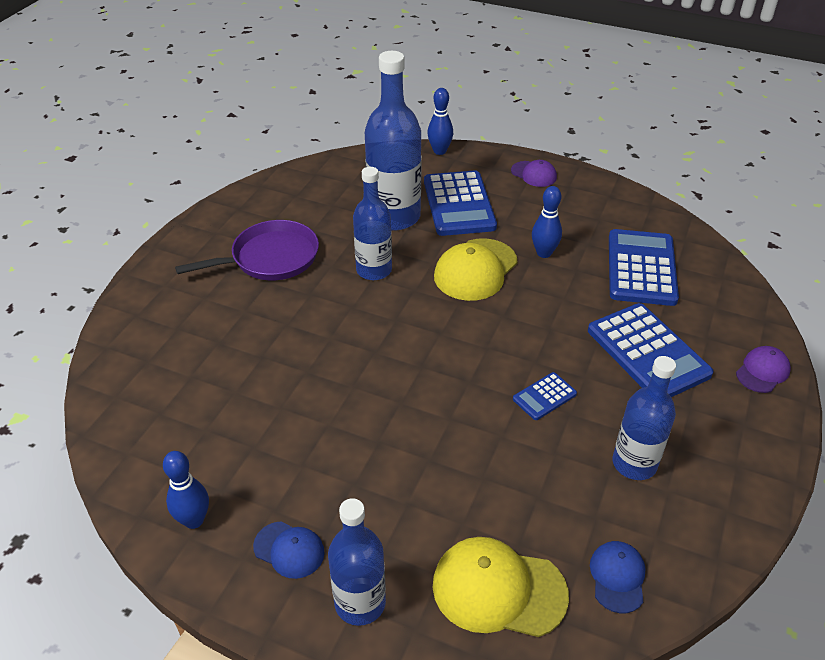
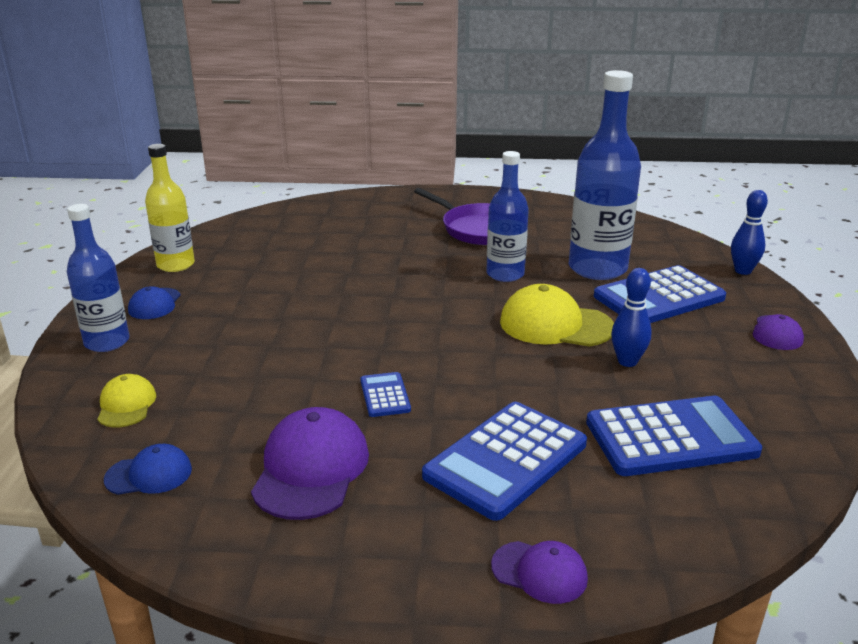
camera: 70 degrees right, 15 degrees down
(194, 520) = (175, 265): blue bowling pin -> yellow bottle
(498, 589) = (126, 405): yellow cap -> yellow cap, size x0.57
(544, 397) = (385, 395): blue calculator -> blue calculator turned 45 degrees clockwise
(634, 463) = (311, 469): blue bottle -> purple cap

